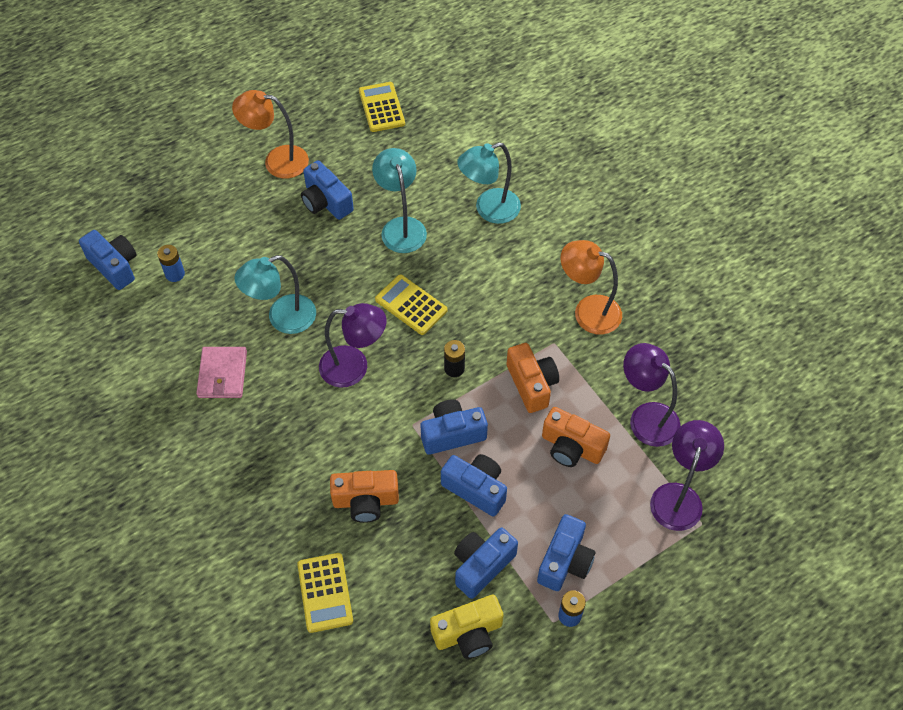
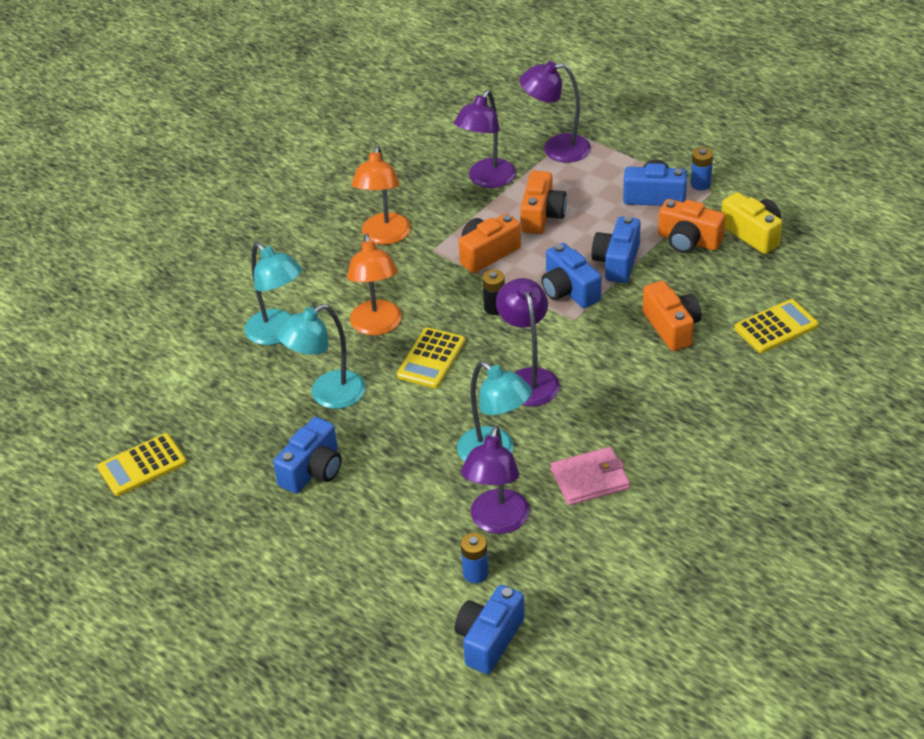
camera: 105 degrees left, 15 degrees down
(214, 300) = (497, 522): none -> purple lamp
(277, 161) = (261, 538): orange lamp -> orange lamp (377, 326)
(481, 565) = (688, 241): blue camera -> orange camera

